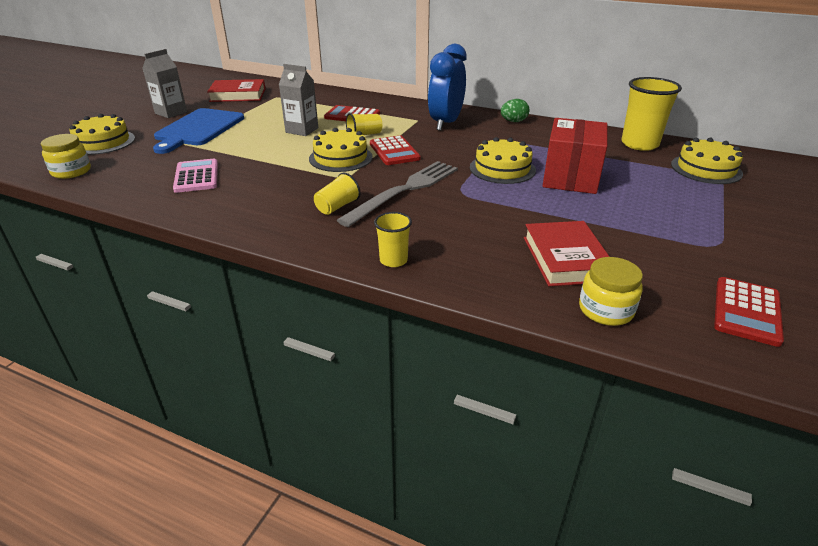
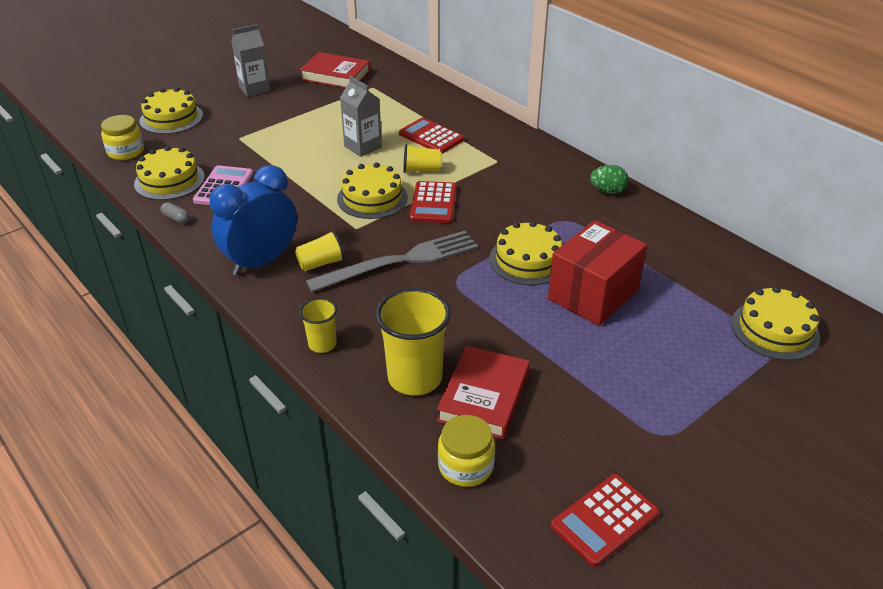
camera: 25 degrees right, 5 degrees up
(136, 182) = (169, 180): none -> yellow cake
(166, 206) = (176, 218): none -> grey capsule
(198, 129) = (265, 120): blue cutting board -> none
(445, 123) = (525, 174): blue clock -> blue clock (261, 261)
(639, 144) = (730, 268): yellow cup -> yellow cup (415, 378)

